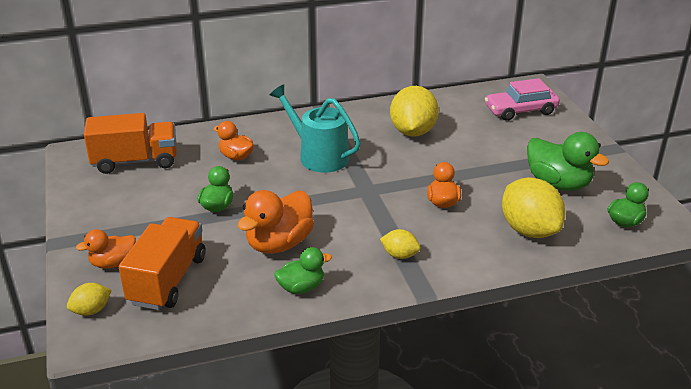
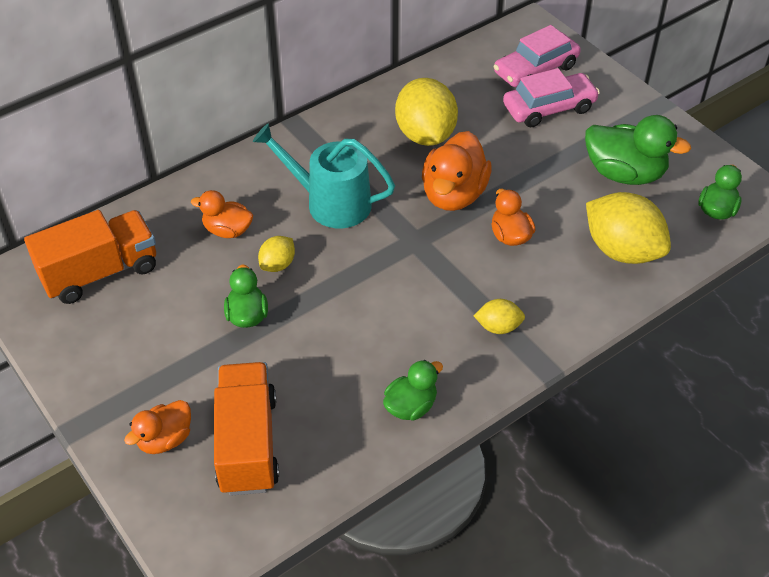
camera: 20 degrees left, 15 degrees up
(91, 310) = (180, 516): yellow lemon -> yellow lemon (278, 264)
(279, 244) = (352, 350): orange duck -> orange duck (454, 195)
(518, 134) = (549, 108): none -> pink car

